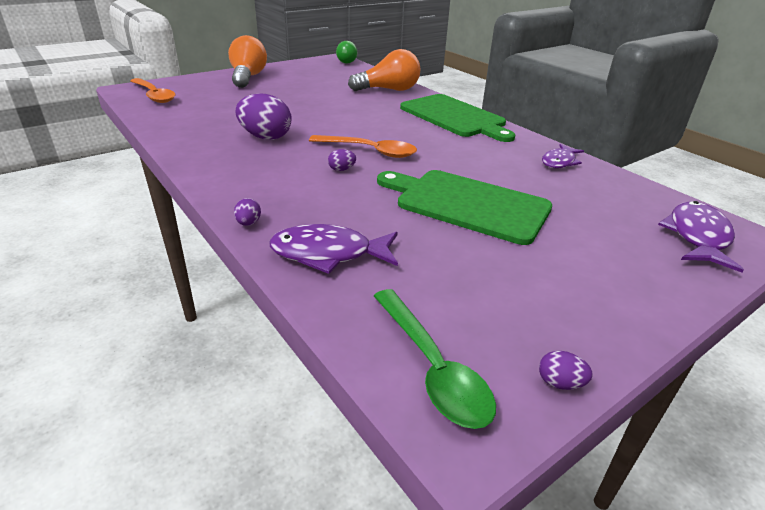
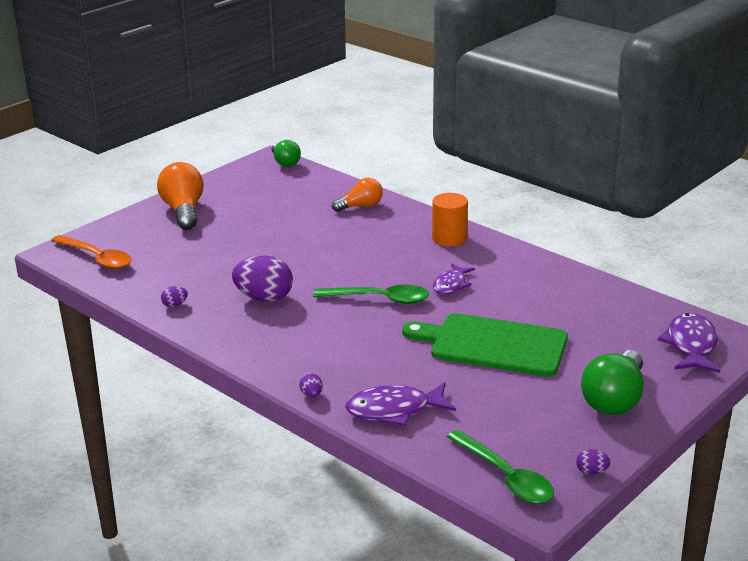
camera: 10 degrees left, 5 degrees down
(341, 169) = (363, 326): purple egg -> purple egg (175, 305)
(369, 151) = (379, 299): orange spoon -> green spoon
(389, 90) = (361, 206): orange light bulb -> orange light bulb, size x0.63
(455, 117) = (449, 238): green cutting board -> orange cylinder
(559, 162) = (568, 283): purple fish -> purple fish (451, 285)
(601, 284) = (614, 400): none -> green light bulb

